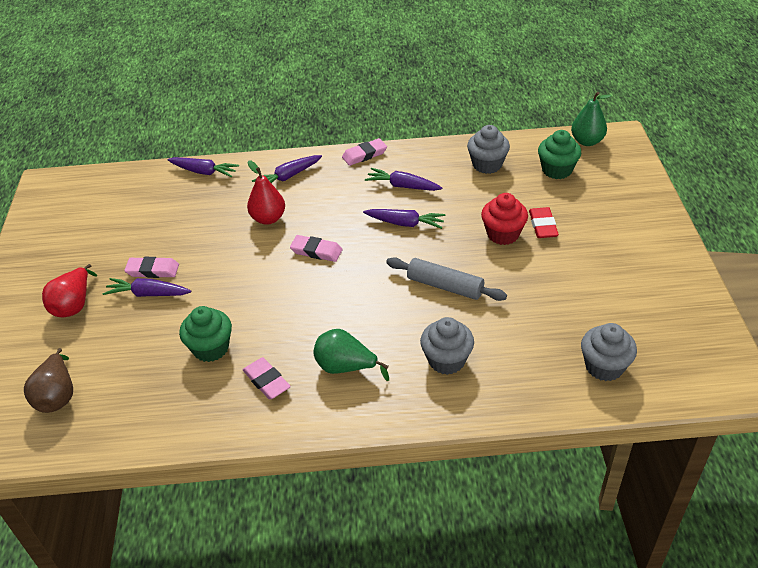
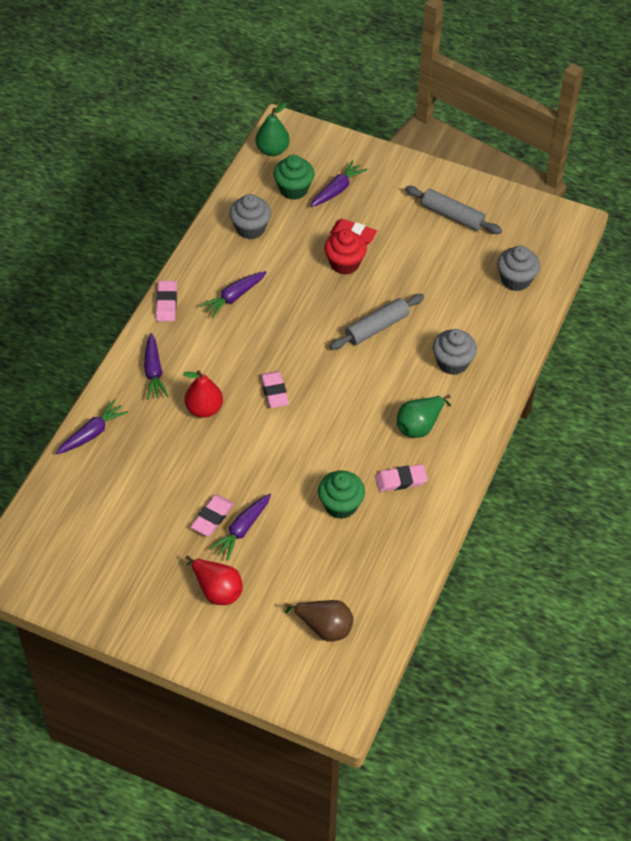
camera: 65 degrees left, 10 degrees up
(316, 251) = (274, 391): pink eraser -> pink eraser turned 60 degrees counterclockwise
(405, 223) = (284, 318): purple carrot -> purple carrot (337, 190)
(637, 282) = (452, 216): none -> grey rolling pin

